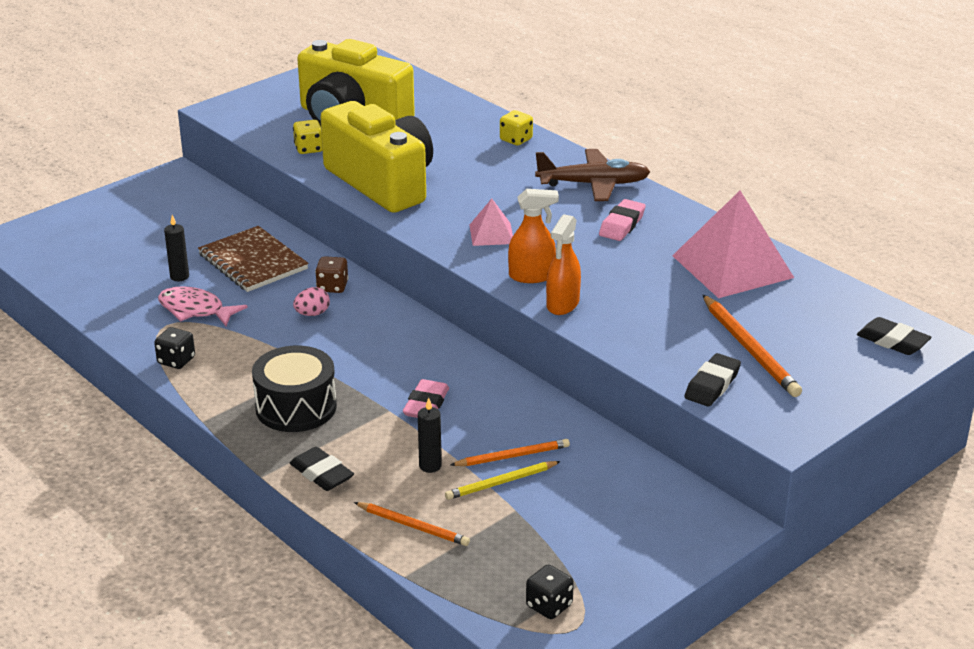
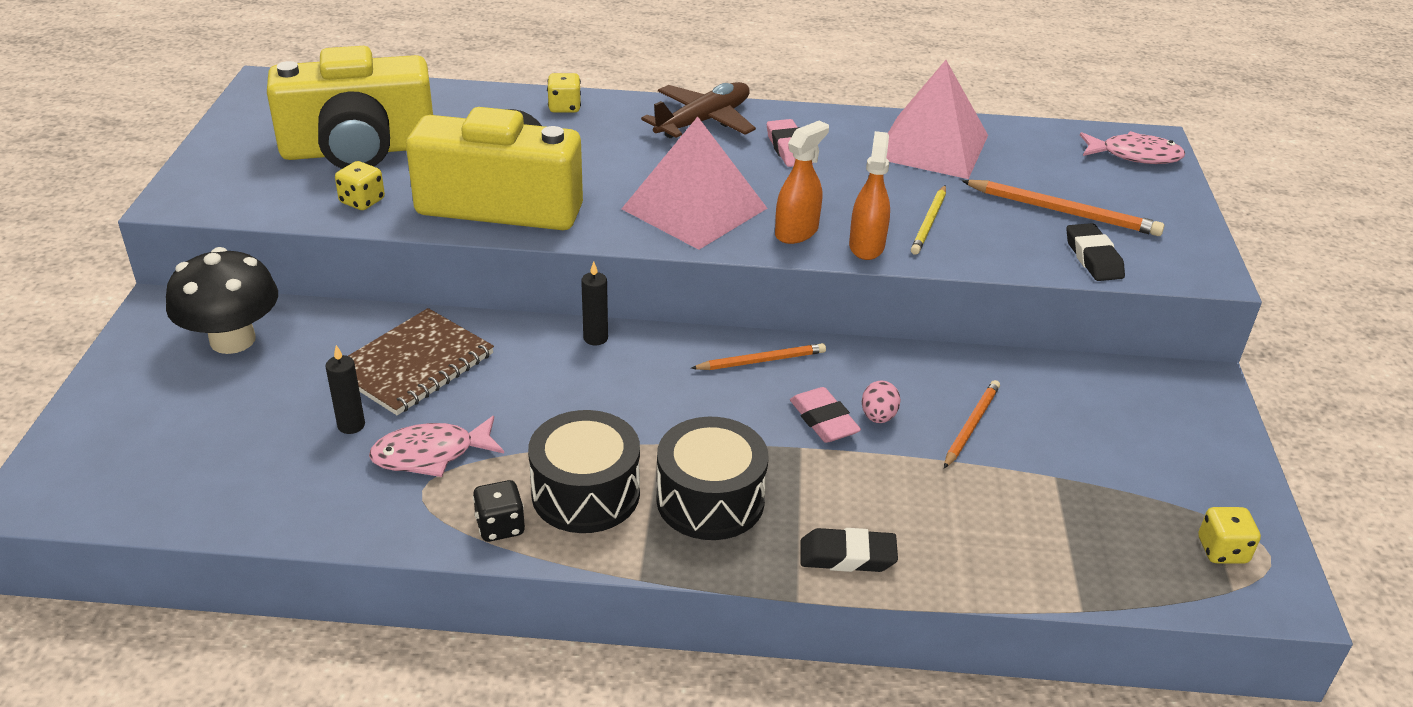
camera: 45 degrees left, 5 degrees up
(185, 207) = (232, 340): none -> black mushroom
(239, 369) = (585, 493): none -> black drum
(253, 262) = (414, 364): brown notebook -> brown notebook turned 60 degrees counterclockwise
(312, 314) = (568, 388): pink egg -> pink egg (878, 417)
(332, 287) = (544, 348): brown dice -> none
(413, 526) = (1007, 553): orange pencil -> orange pencil (761, 360)
(430, 466) = (924, 481): black candle -> black candle (595, 338)
(491, 234) = (694, 208): pink pyramid -> pink pyramid, size x2.05
(501, 483) = (1004, 458): yellow pencil -> yellow pencil (929, 222)
(549, 606) = (1222, 550): black dice -> yellow dice
(562, 304) = (866, 246): orange spray bottle -> orange spray bottle turned 150 degrees counterclockwise
(892, 341) = (1134, 155): black eraser -> pink fish

